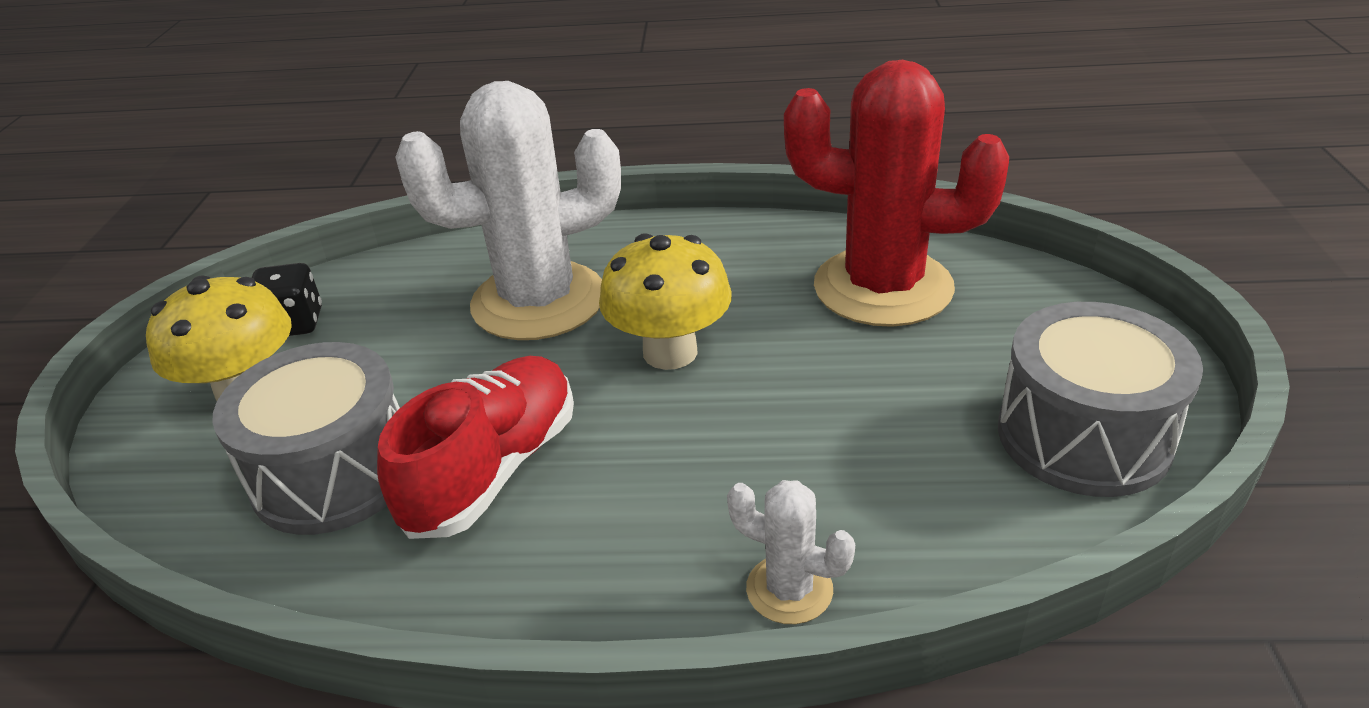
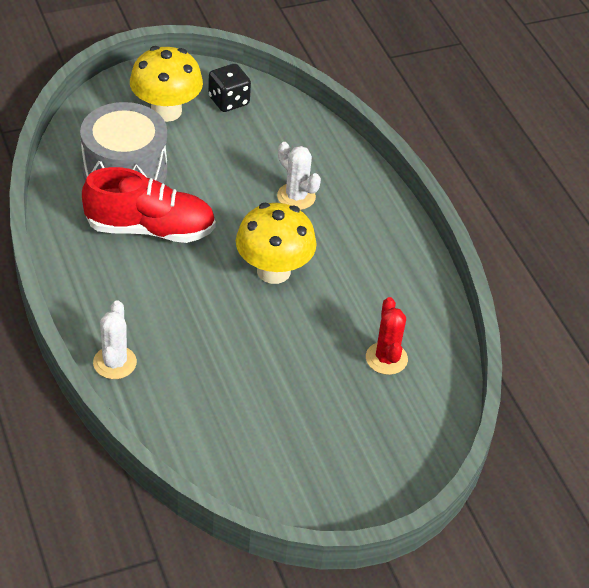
camera: 60 degrees right, 10 degrees up
(538, 301) = (296, 197): white cactus -> white cactus, size x0.44
(883, 287) = (386, 358): red cactus -> red cactus, size x0.44
(1083, 436) = (275, 472): grey drum -> none

